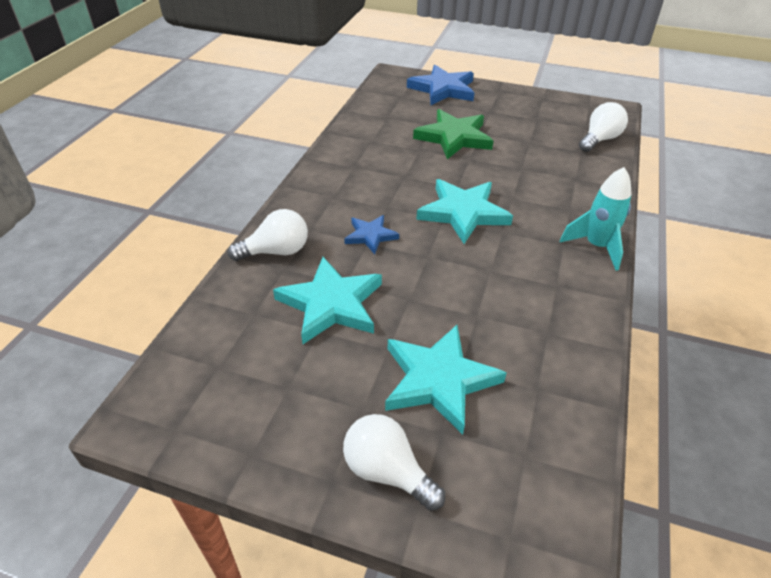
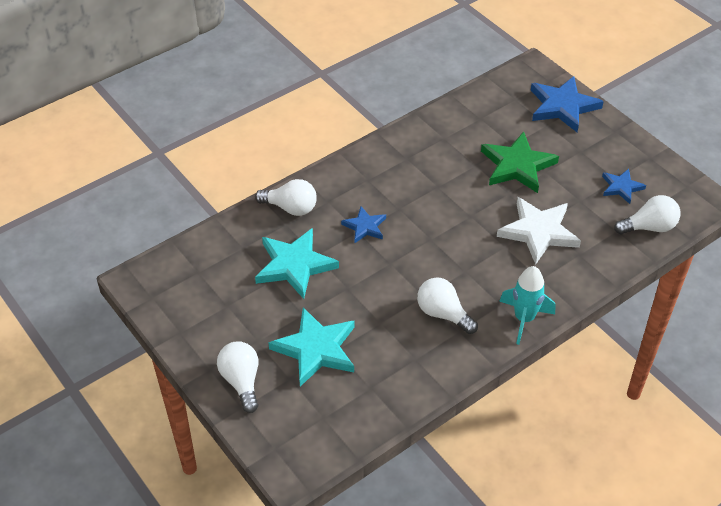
camera: 35 degrees right, 5 degrees up
(463, 213) = (451, 241): turquoise star -> none
(525, 277) = (443, 314): none -> white light bulb
(526, 176) = (538, 232): none -> white star
(547, 122) = (621, 187): none -> blue star

